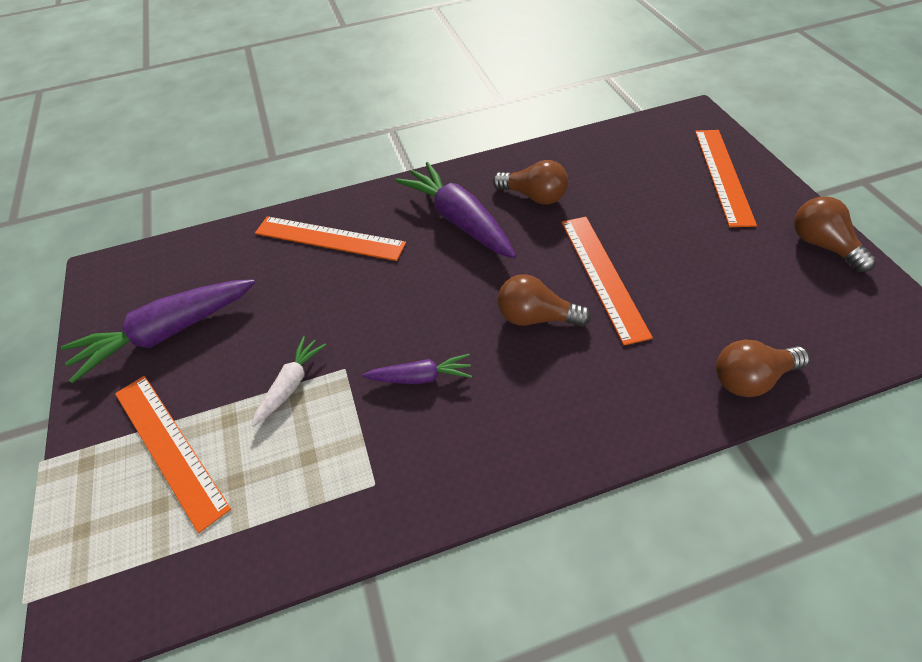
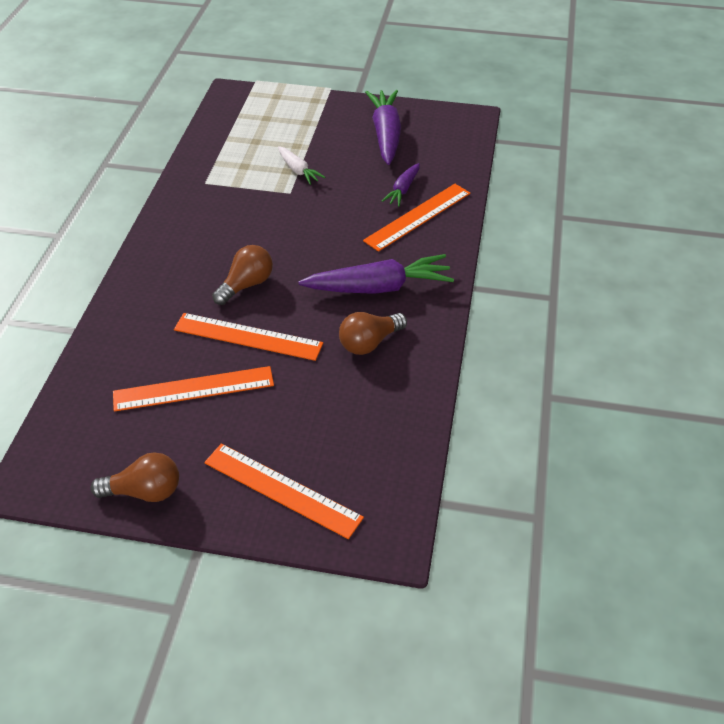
camera: 115 degrees right, 5 degrees down
(169, 447) = (298, 125): orange ruler -> orange ruler (193, 389)
(421, 377) = (252, 219): purple carrot -> purple carrot (403, 190)
(751, 378) = (99, 358): brown light bulb -> none

